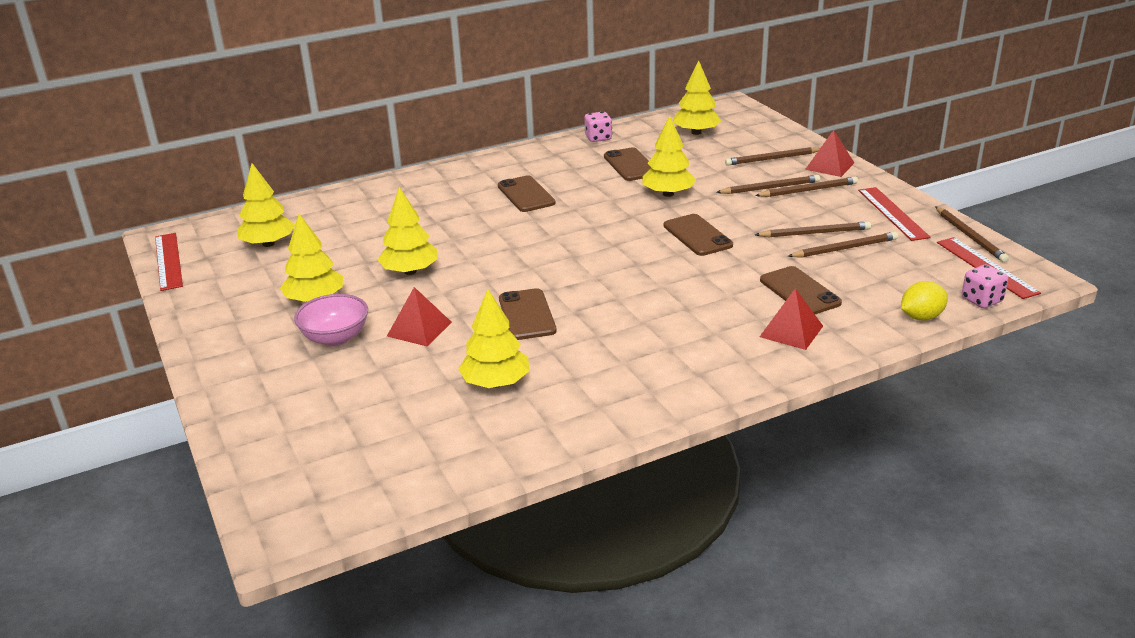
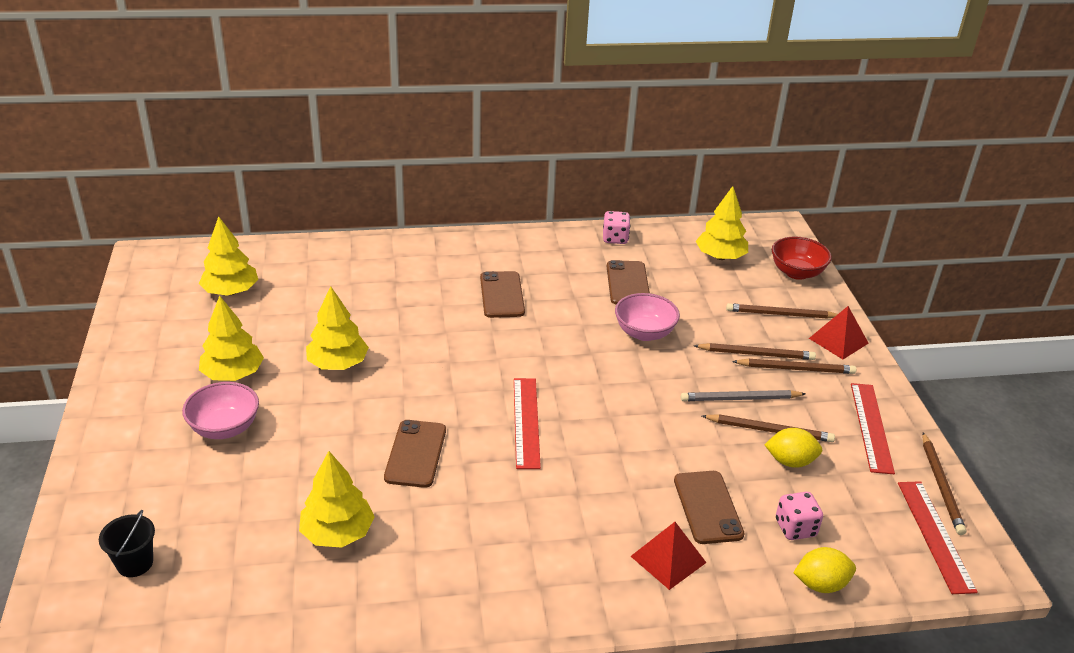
camera: 15 degrees right, 5 degrees up
(168, 261) = (134, 288): red ruler -> red ruler (526, 422)
(320, 449) = (135, 563): none -> black bucket
(419, 329) = (305, 440): red pyramid -> none
(668, 194) = (644, 333): yellow tree -> pink bowl
(697, 235) = (643, 398): brown phone -> none
(766, 130) = (797, 272): none -> red bowl
(777, 219) = (740, 399): none -> grey pencil
(845, 248) = (790, 461): brown pencil -> yellow lemon
(981, 300) = (902, 581): pink dice -> pink dice (795, 528)

